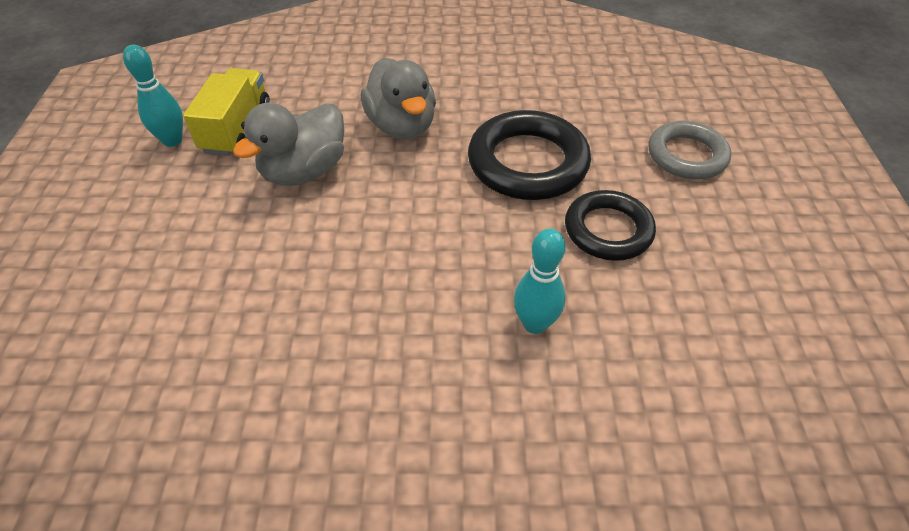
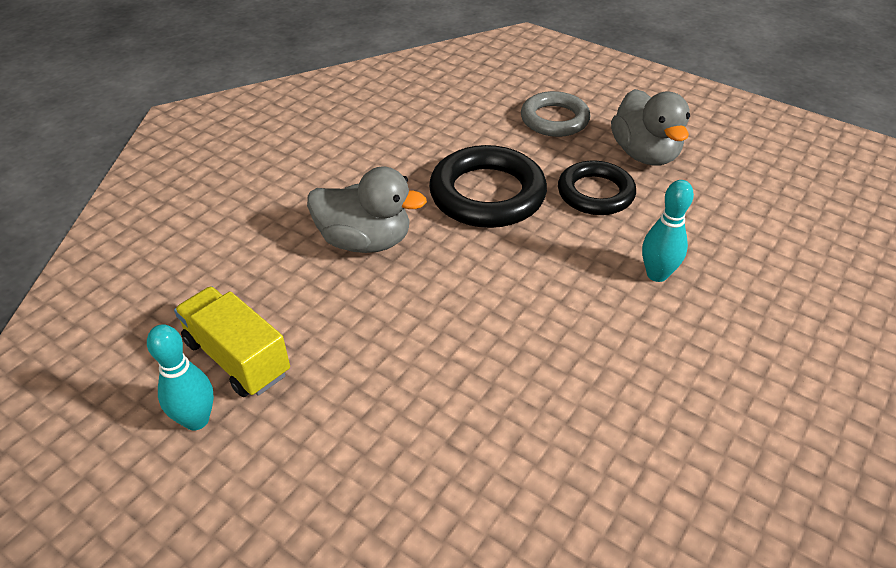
camera: 55 degrees left, 5 degrees down
(304, 171) = (360, 332): grey duck -> grey duck (645, 154)

